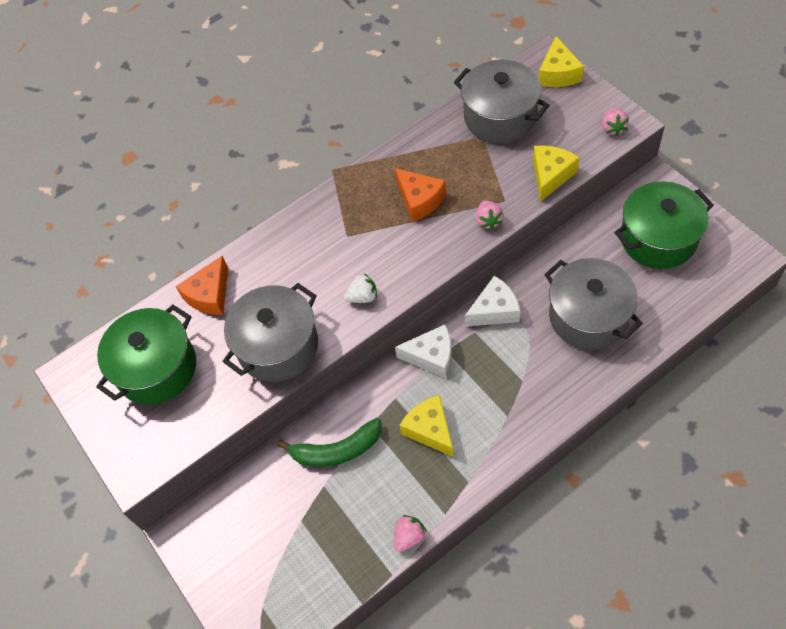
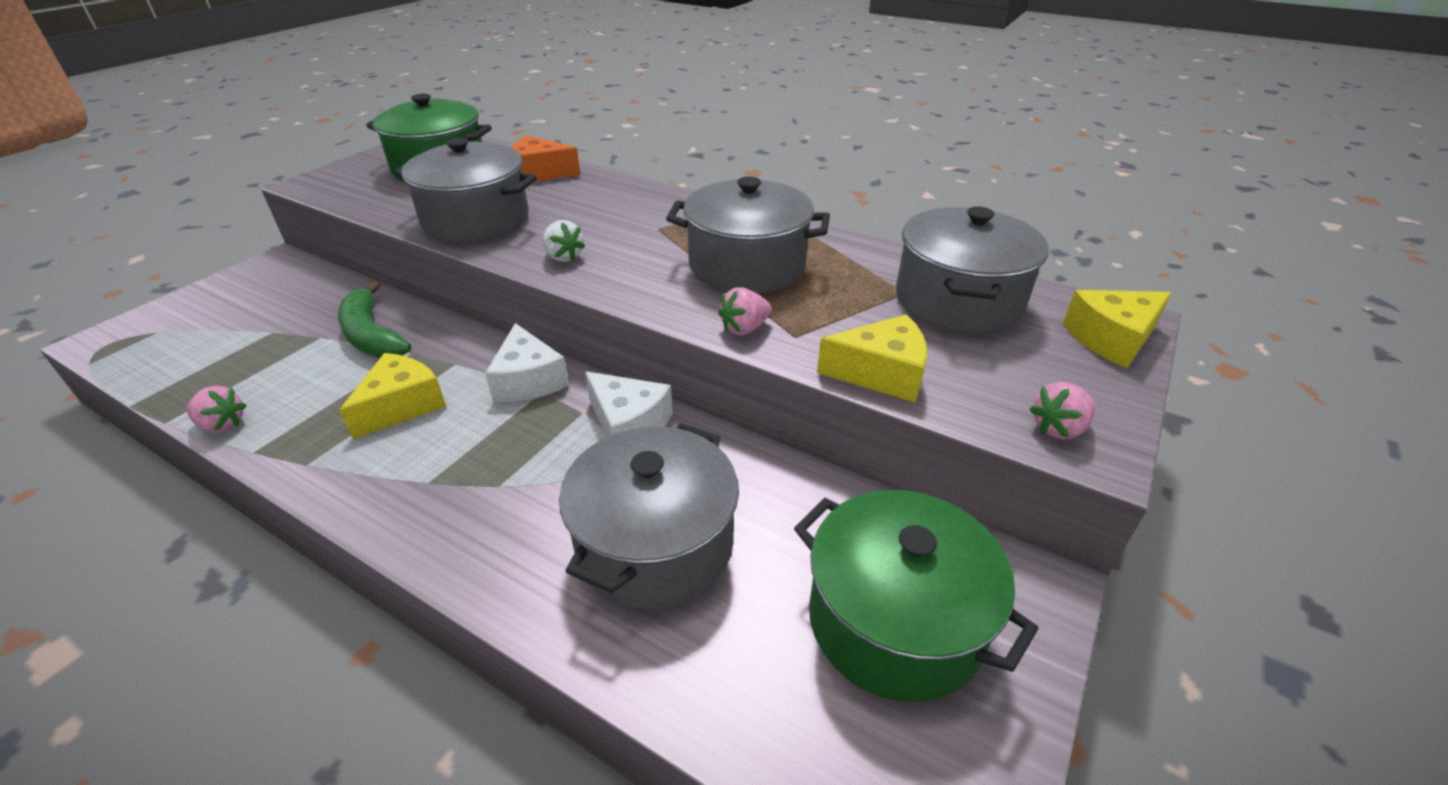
camera: 60 degrees right, 20 degrees down
(420, 200) = (747, 266): orange cheese -> grey pot

